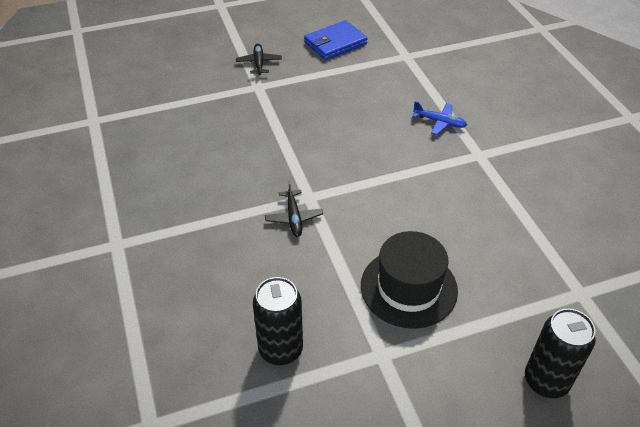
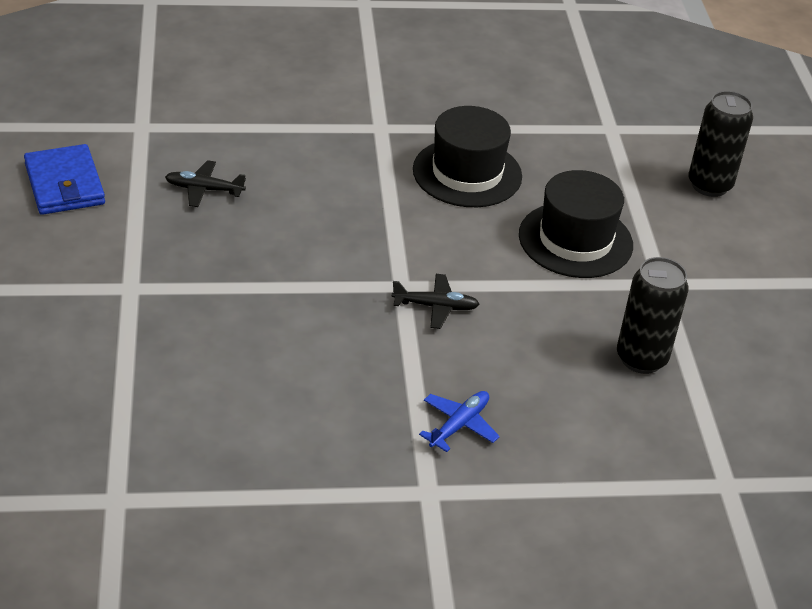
camera: 80 degrees left, 5 degrees down
(259, 63) = (67, 275): black plane -> black plane (204, 189)
(439, 122) = (305, 139): blue plane -> blue plane (459, 425)
(455, 210) = (467, 173): none -> black hat

